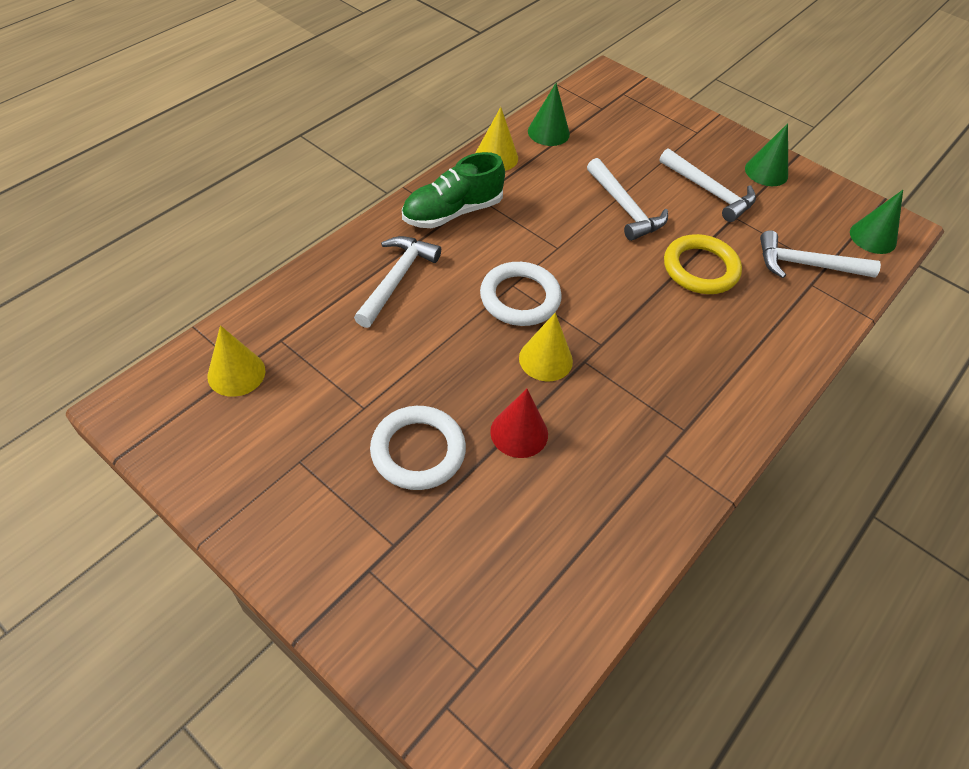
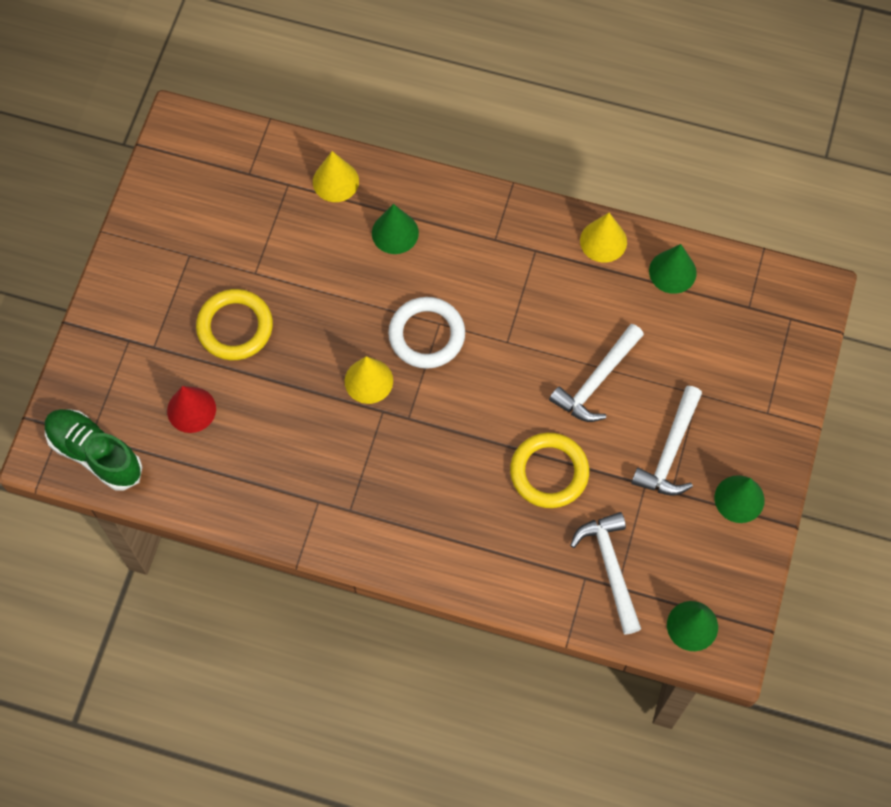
camera: 70 degrees right, 15 degrees up
(236, 373) = (242, 173): yellow cone -> yellow cone (335, 181)
(396, 279) = (395, 233): white hammer -> green cone
(418, 451) = (235, 327): white ring -> yellow ring
(452, 212) = (502, 238): green shoe -> green shoe (95, 454)
(519, 432) = (285, 389): red cone -> red cone (191, 409)

